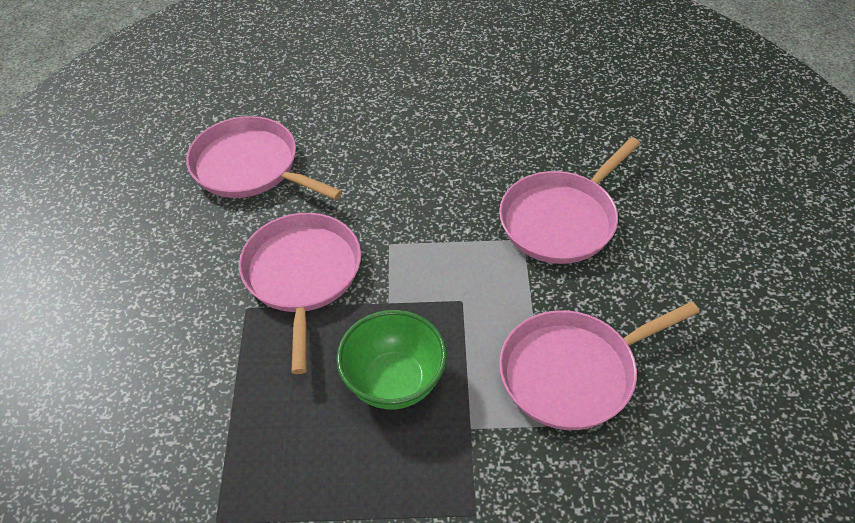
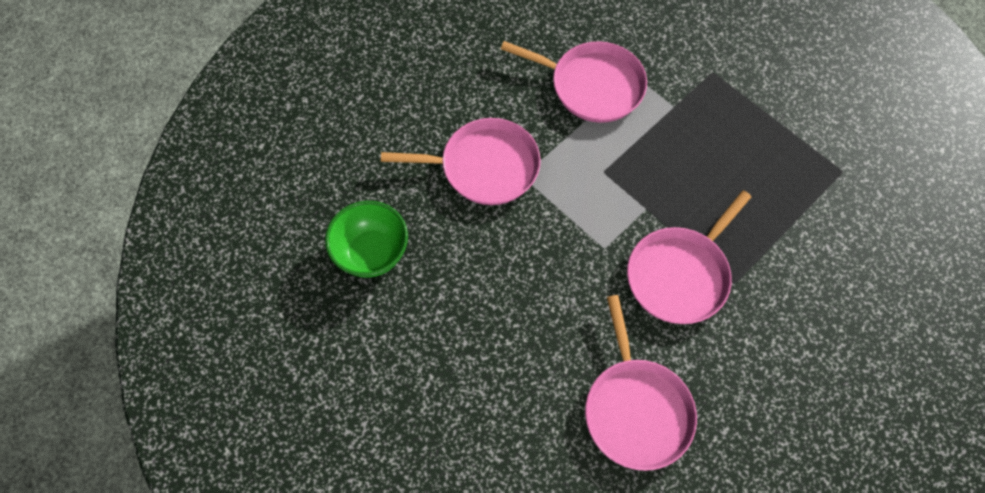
camera: 135 degrees left, 15 degrees up
(394, 382) = (689, 161): green bowl -> green bowl (371, 253)

